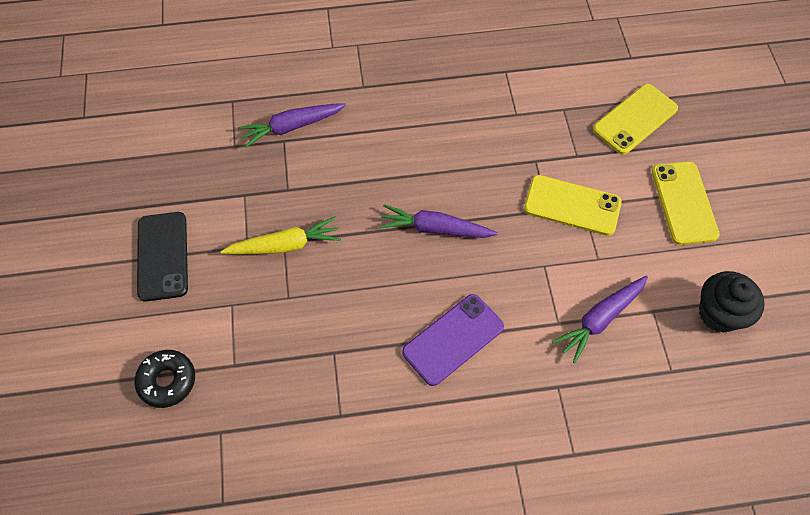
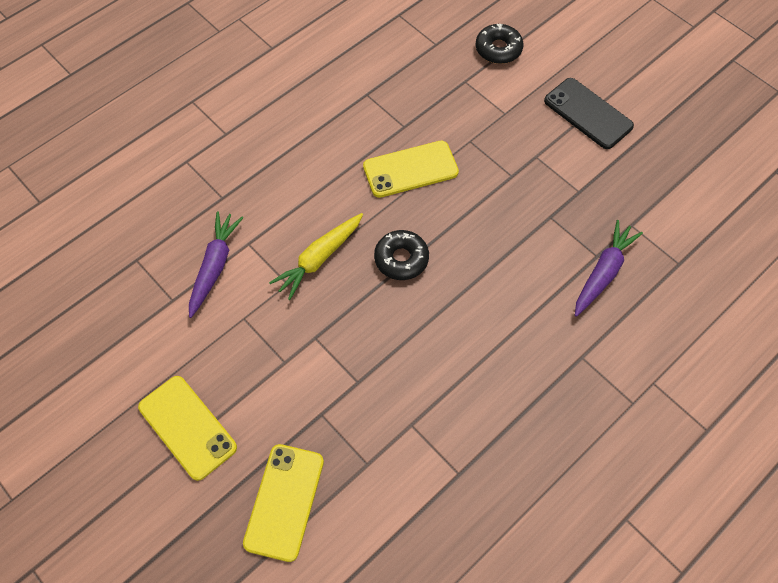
camera: 145 degrees right, 0 degrees up
(284, 245) = (508, 174): yellow carrot -> yellow carrot (319, 259)
(435, 229) = (401, 259): purple carrot -> black donut
(453, 339) = (323, 184): purple phone -> none
(572, 205) = (295, 356): yellow phone -> yellow phone (410, 169)
(719, 313) = (112, 332): black cupcake -> none

